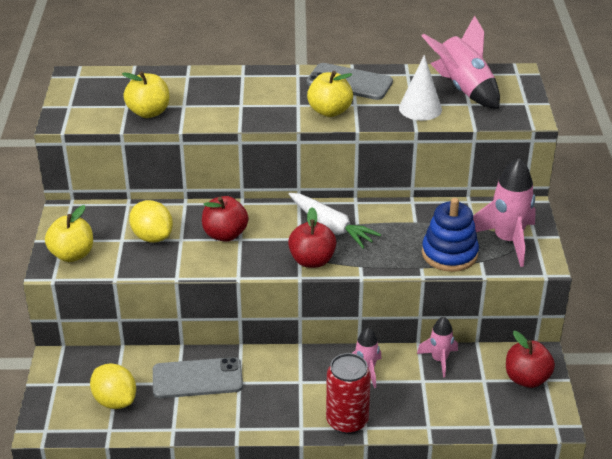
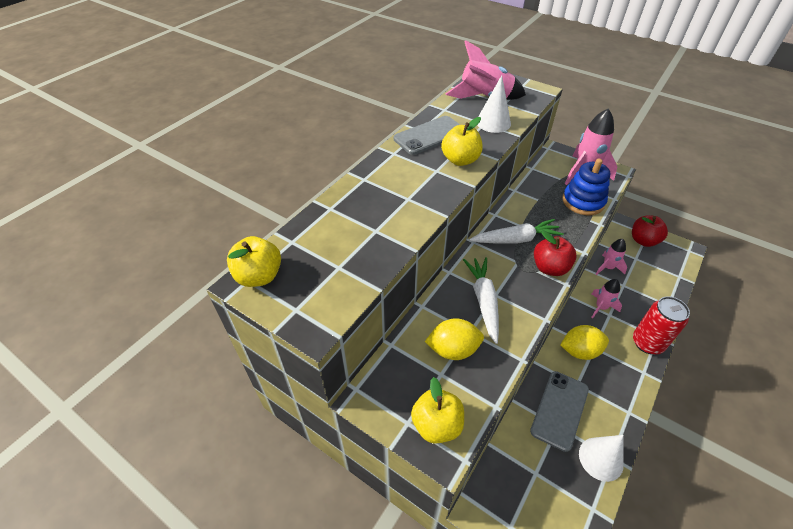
camera: 55 degrees left, 10 degrees up
(115, 401) = (558, 485): yellow lemon -> yellow lemon (580, 351)
(148, 112) = (365, 257): yellow apple -> yellow apple (259, 276)
(165, 421) = (601, 459): none -> white cone
(225, 234) = (483, 301): red apple -> white carrot

